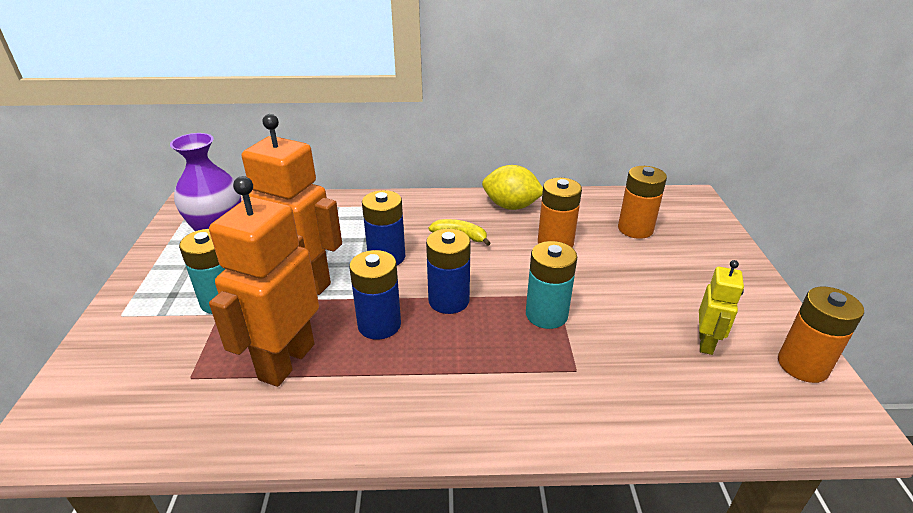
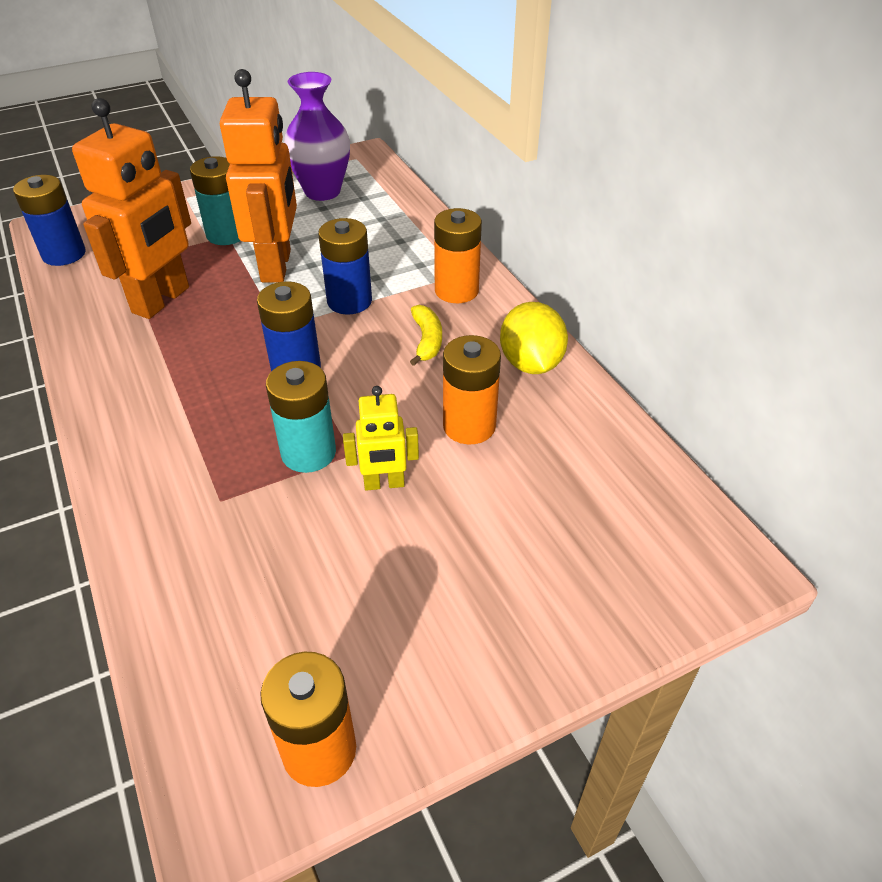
camera: 65 degrees right, 10 degrees up
(286, 361) = (162, 300): orange robot -> orange robot turned 120 degrees clockwise
(379, 325) = (234, 335): blue battery -> blue battery (64, 254)
(635, 229) = (566, 503): orange battery -> orange battery (456, 290)
(706, 343) = (321, 623): yellow robot -> yellow robot (384, 484)

